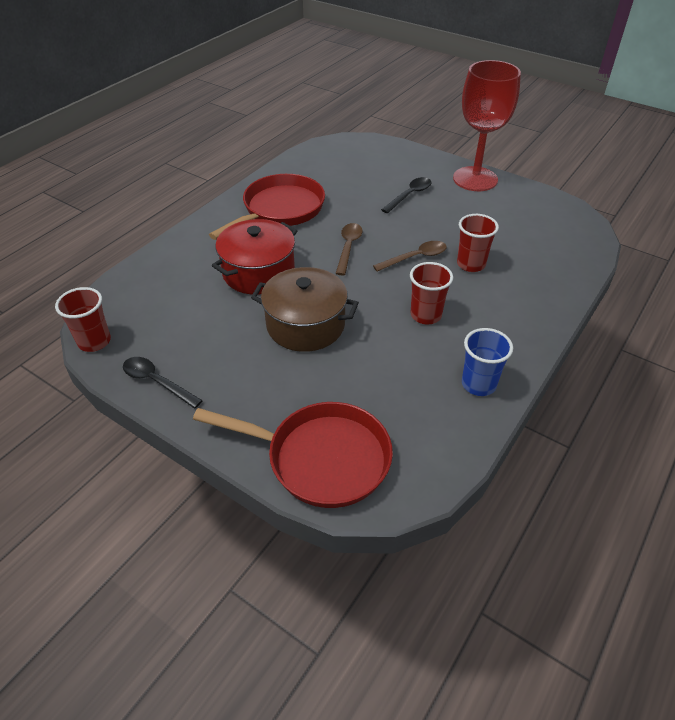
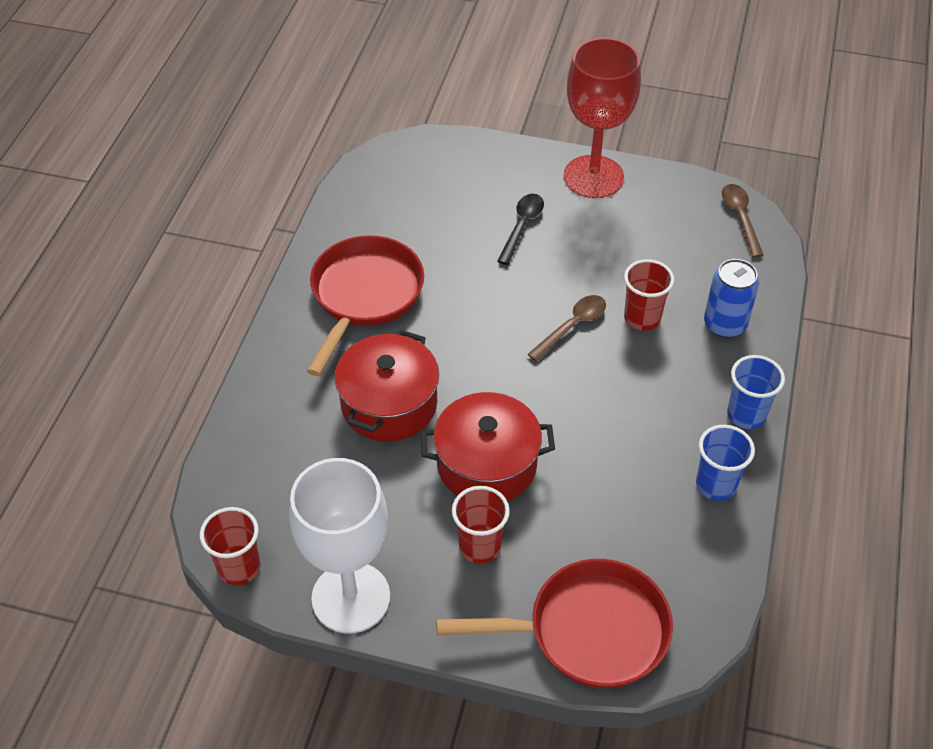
camera: 20 degrees left, 5 degrees up
(156, 382) = (351, 597): black spoon -> white goblet
(305, 325) = (486, 465): brown pot -> red pot
(348, 247) = (483, 333): brown spoon -> brown spoon (740, 217)
(426, 315) = (620, 409): red cup -> red cup (480, 546)
(526, 343) = (746, 415): none -> blue cup
(534, 282) = (725, 324): none -> blue can

